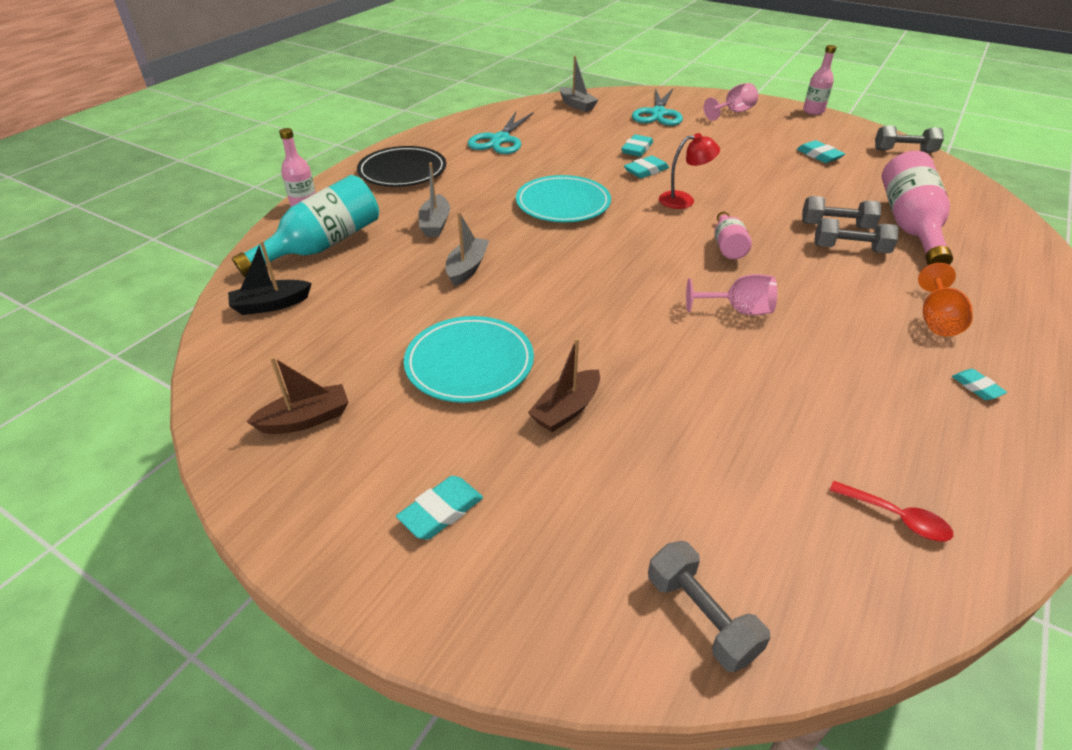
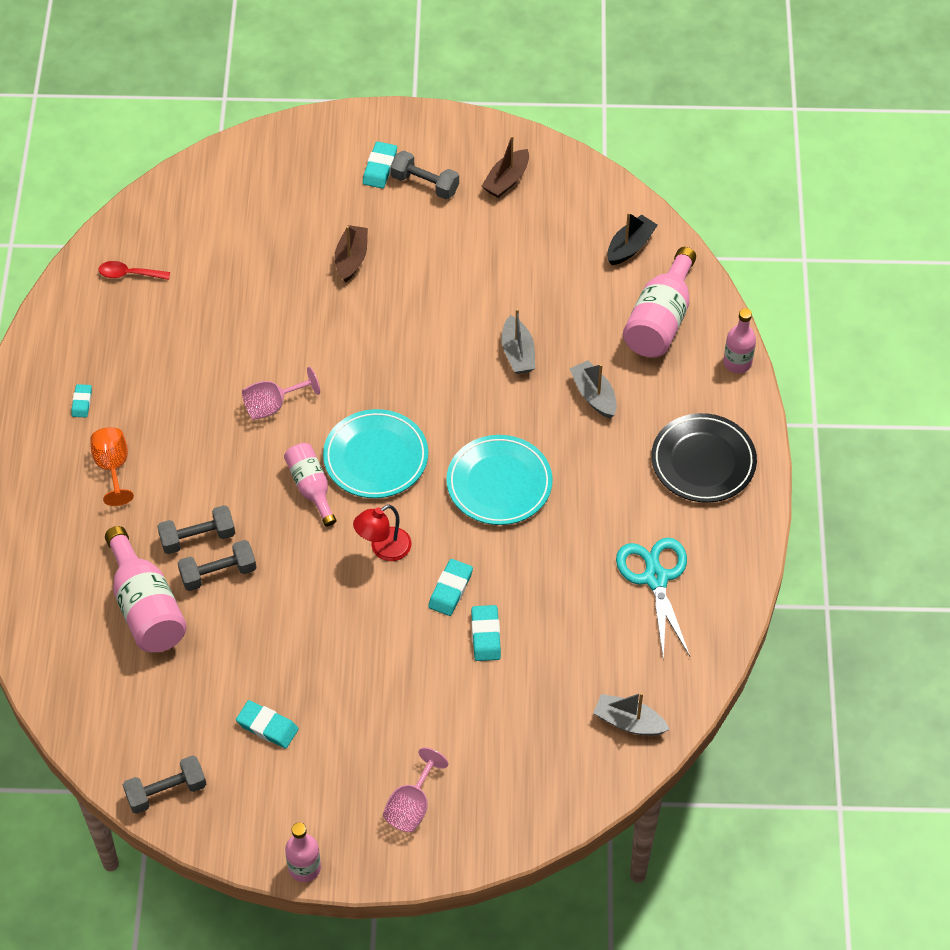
camera: 150 degrees right, 15 degrees up
(323, 247) = (660, 320): turquoise bottle -> pink bottle
(469, 363) = (440, 264): turquoise plate -> turquoise plate (376, 457)
(658, 113) = (509, 750): turquoise scissors -> none
(701, 616) = (219, 178): grey dumbbell -> grey dumbbell (425, 184)
(976, 387) = (82, 402): turquoise eraser -> turquoise eraser turned 60 degrees clockwise

